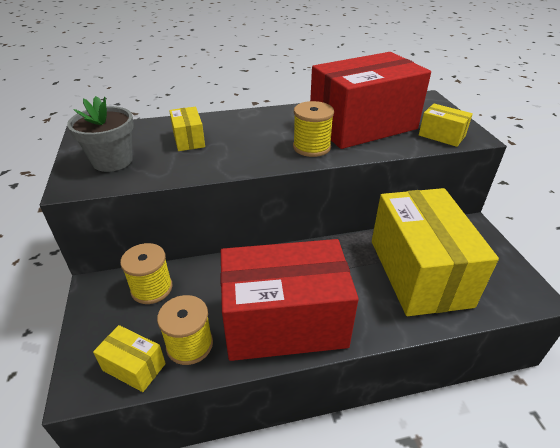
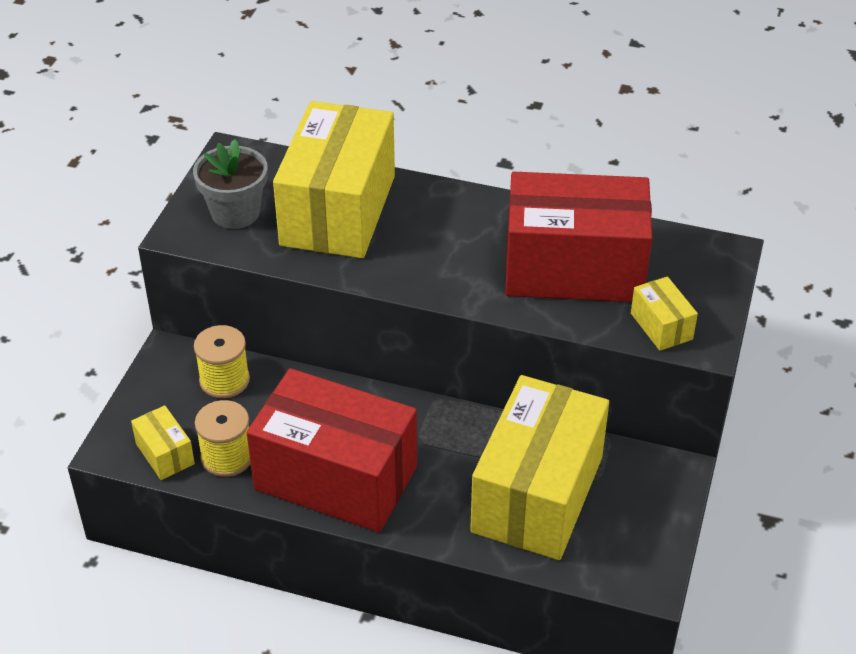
camera: 30 degrees right, 5 degrees up
(188, 140) = (338, 210): yellow box -> yellow box, size x2.41
(311, 147) = (473, 279): yellow spool -> none

